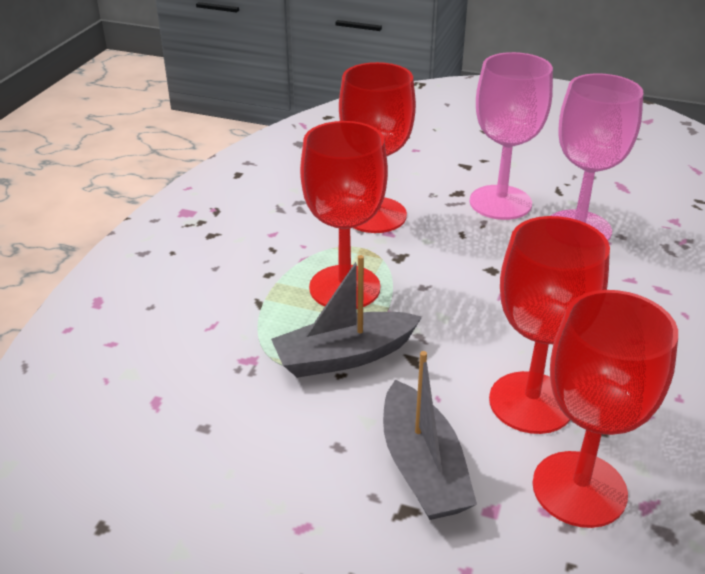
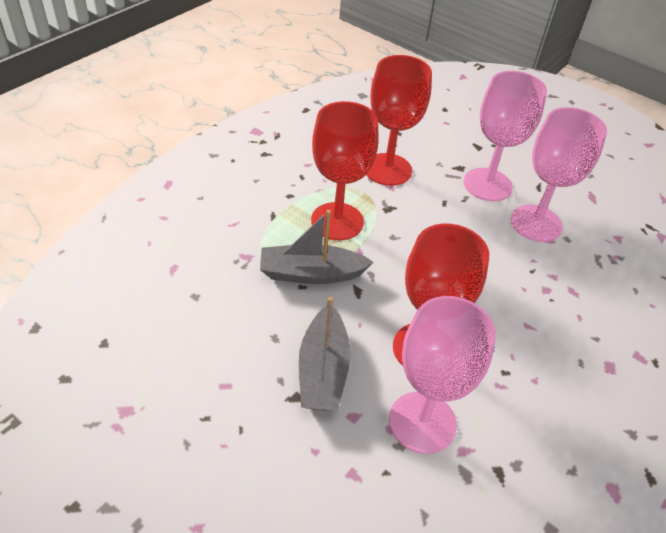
camera: 15 degrees right, 10 degrees up
(579, 489) = (422, 422): red goblet -> pink goblet

